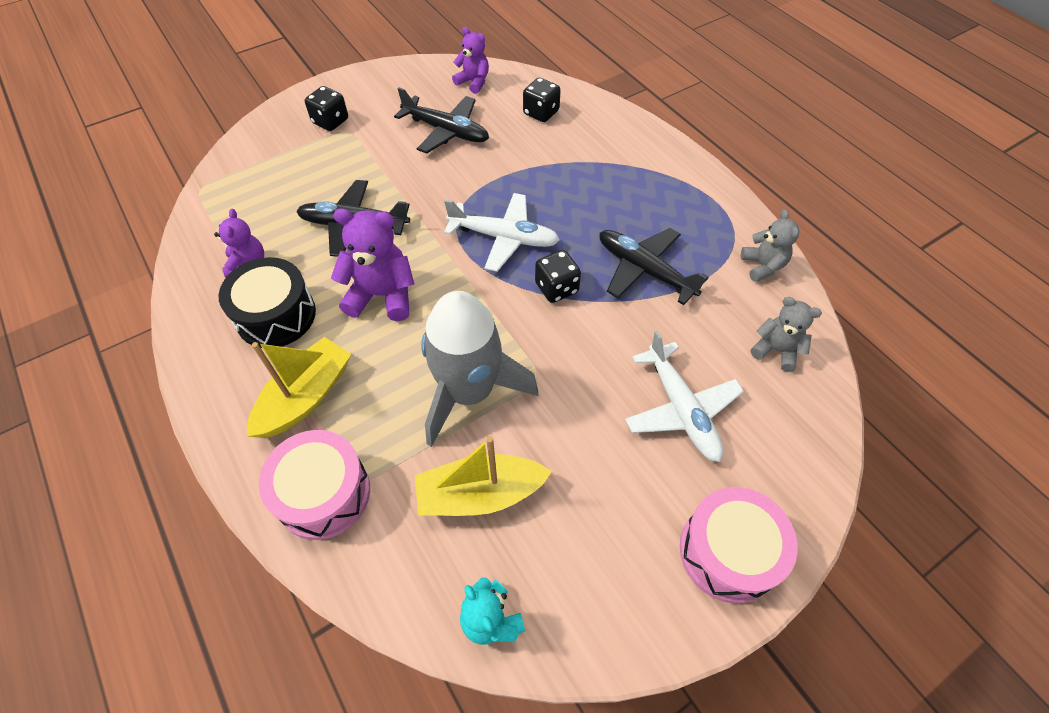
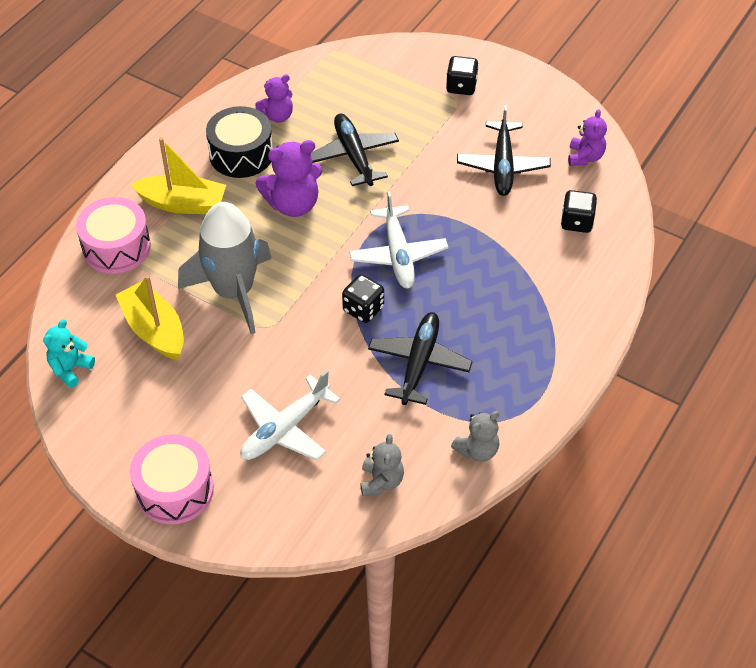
camera: 65 degrees right, 5 degrees down
(382, 295) = (293, 204): purple teddy bear -> purple teddy bear turned 90 degrees clockwise

